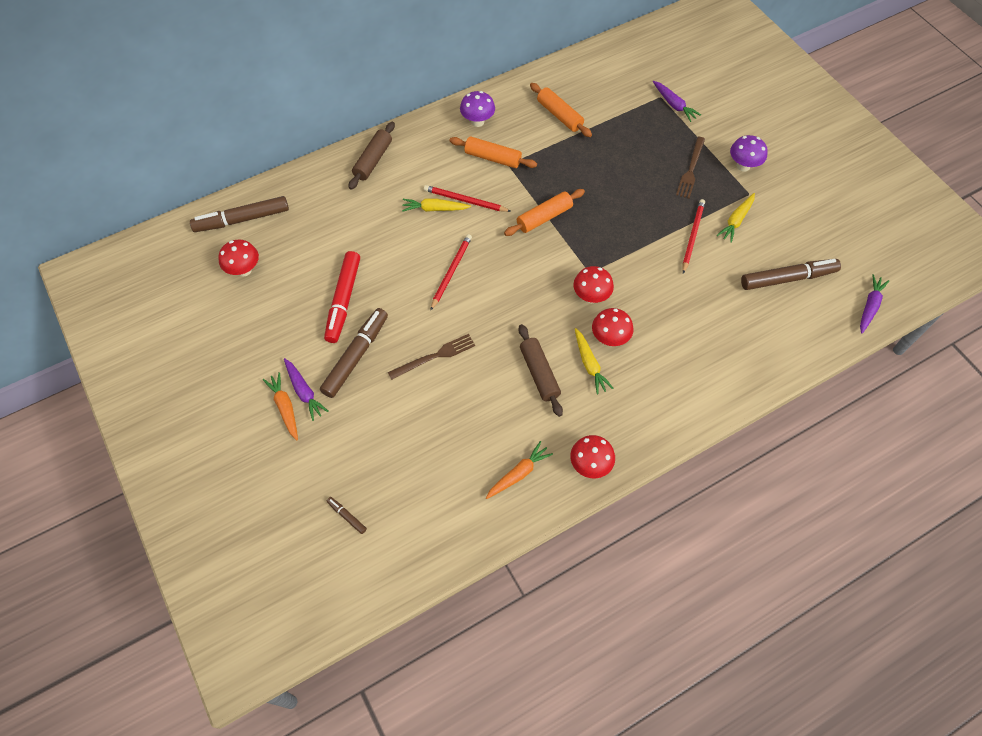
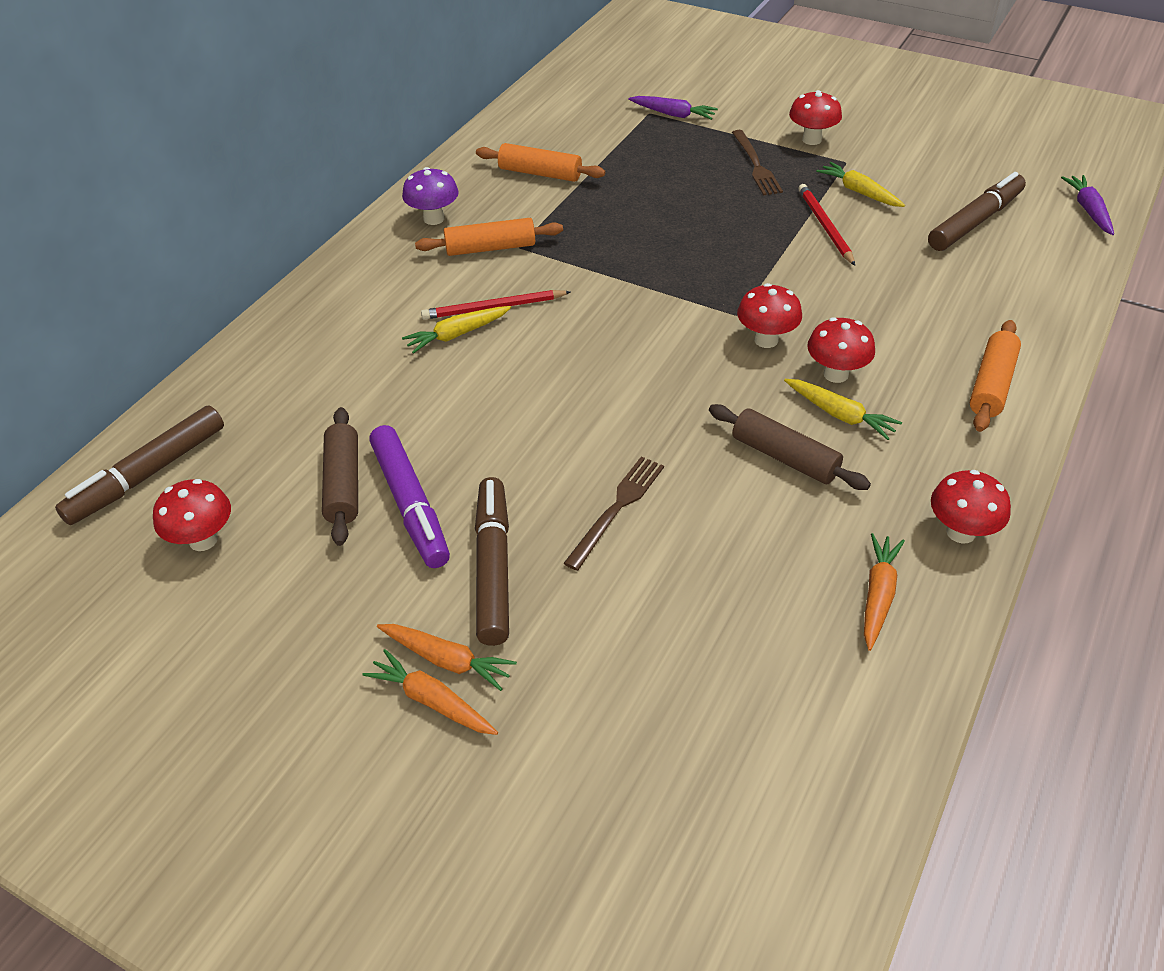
camera: 30 degrees left, 15 degrees down
(304, 392) = (447, 660): purple carrot -> orange carrot
(343, 301) = (410, 504): red marker -> purple marker
(347, 516) = (675, 807): brown marker -> none
(373, 160) = (313, 316): brown rolling pin -> brown rolling pin (343, 484)
(451, 272) = (547, 395): red pencil -> none
(544, 217) = (621, 282): orange rolling pin -> orange rolling pin (991, 385)
(736, 221) = (859, 192): yellow carrot -> yellow carrot turned 135 degrees clockwise
(743, 166) = (811, 139): purple mushroom -> red mushroom

